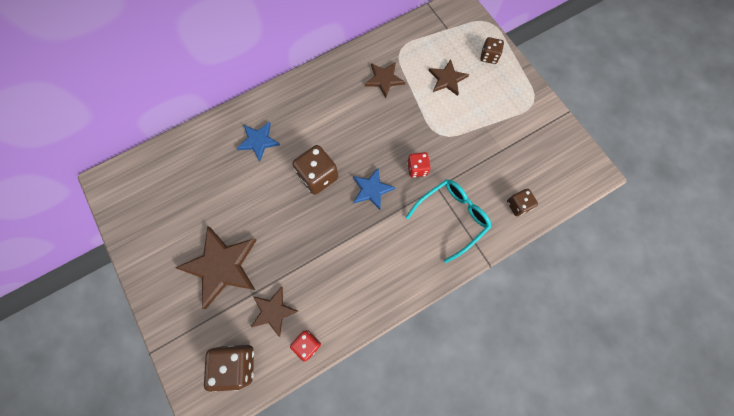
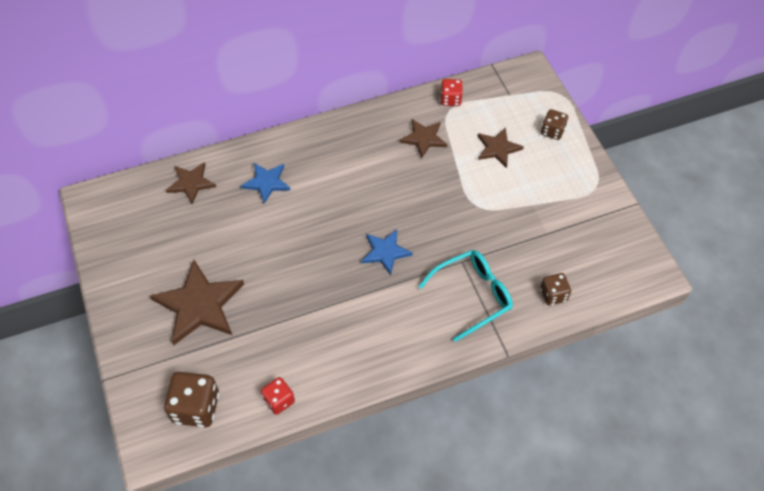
camera: 10 degrees right, 15 degrees down
(273, 311) = (248, 360): brown star -> brown star (191, 183)
(318, 176) = (326, 229): brown dice -> none
(417, 168) = (442, 238): red dice -> red dice (450, 99)

